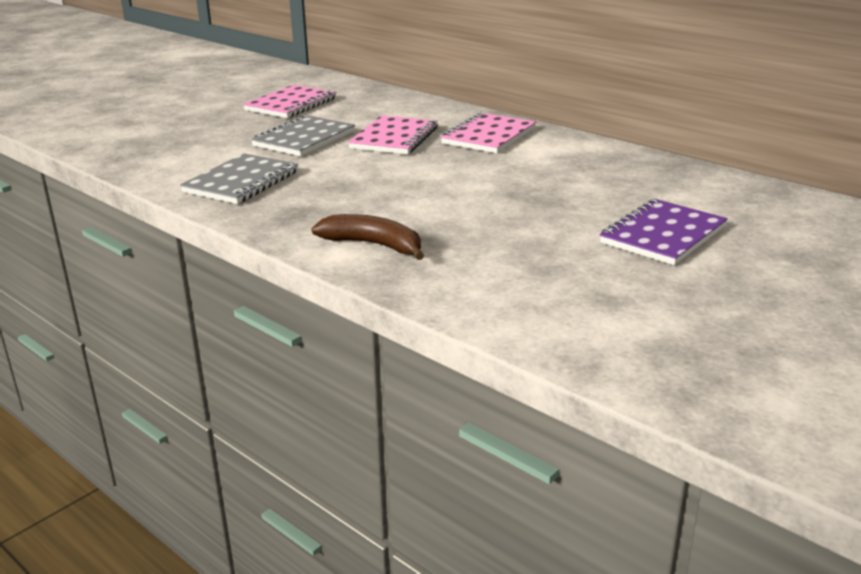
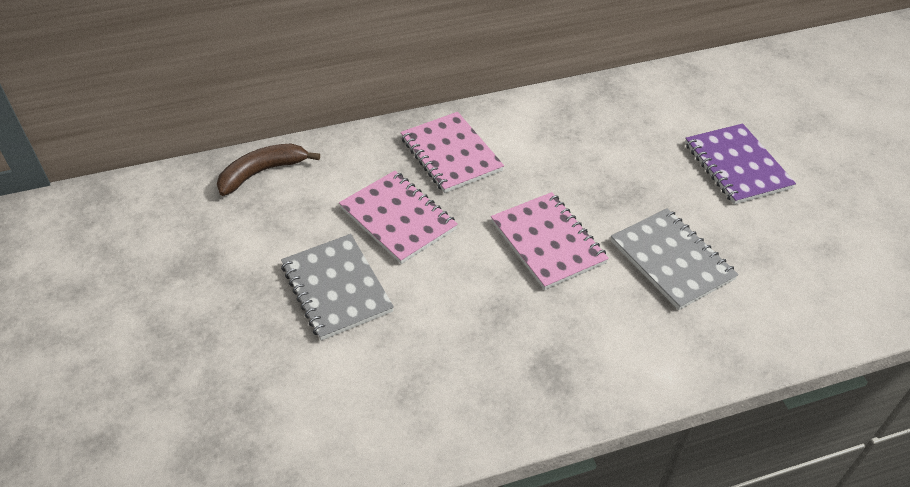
camera: 60 degrees left, 20 degrees up
(241, 182) = (429, 388): grey notebook -> grey notebook (671, 260)
(291, 104) = (201, 256): pink notebook -> pink notebook (547, 242)
(373, 245) = (661, 342): brown banana -> brown banana (262, 172)

